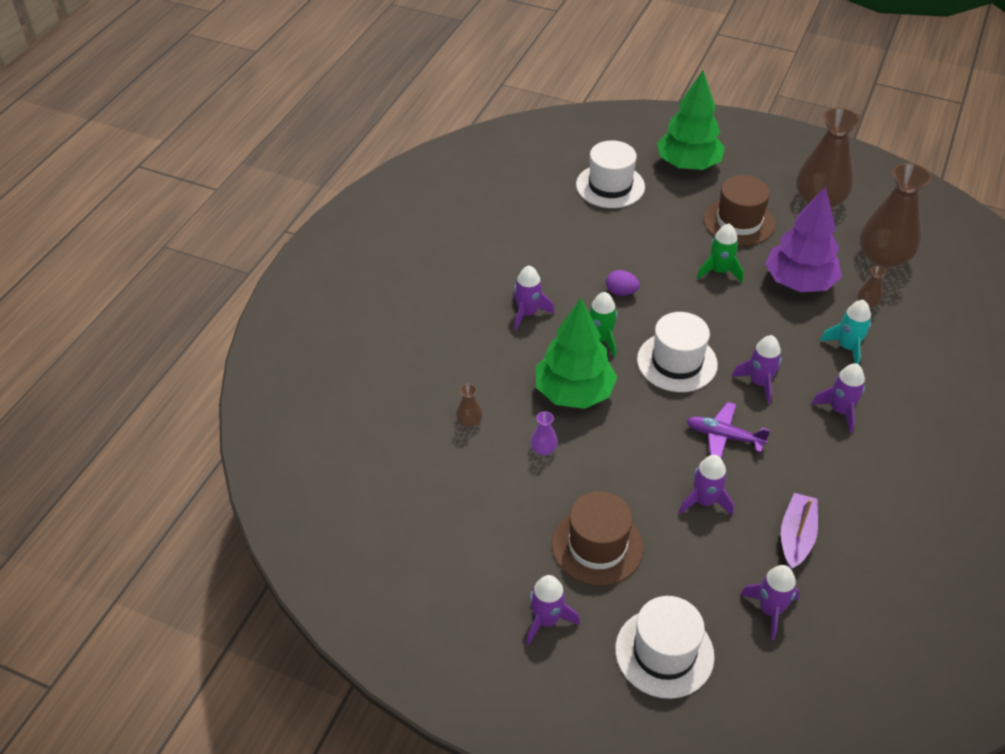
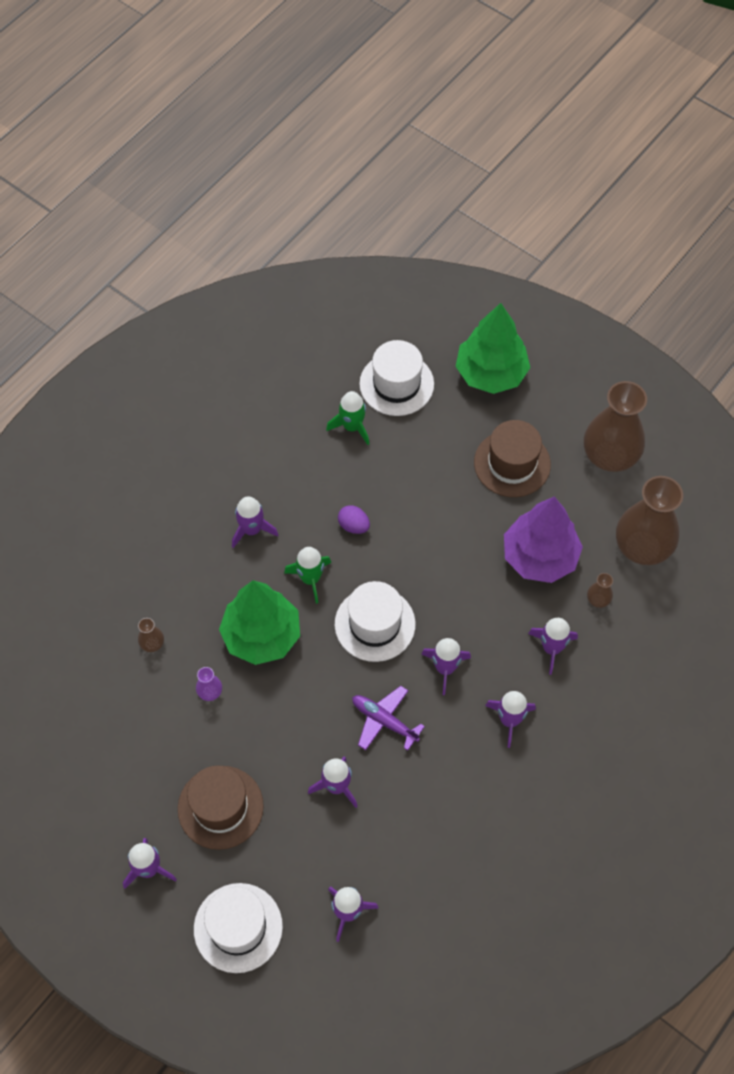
camera: 15 degrees right, 15 degrees up
(719, 271) = (464, 523): green rocket -> green rocket (352, 427)
(796, 536) = (405, 845): purple boat -> none
(847, 347) = (551, 648): turquoise rocket -> purple rocket

